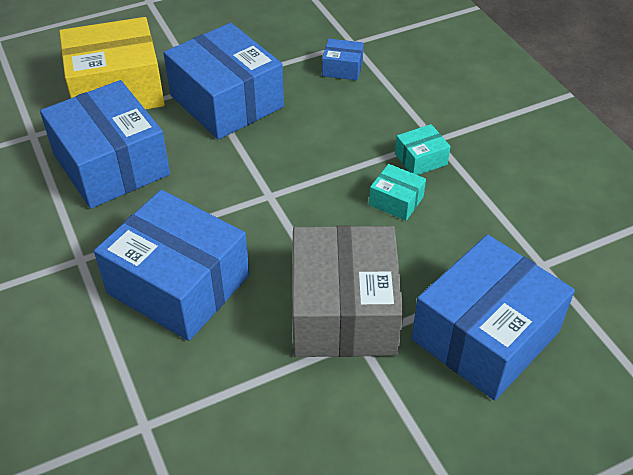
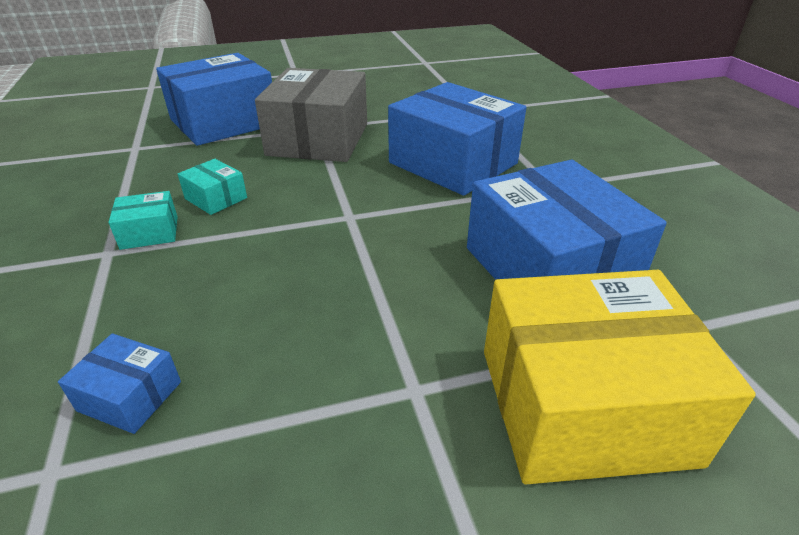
camera: 170 degrees left, 10 degrees down
(227, 101) = (373, 349): blue box -> none

